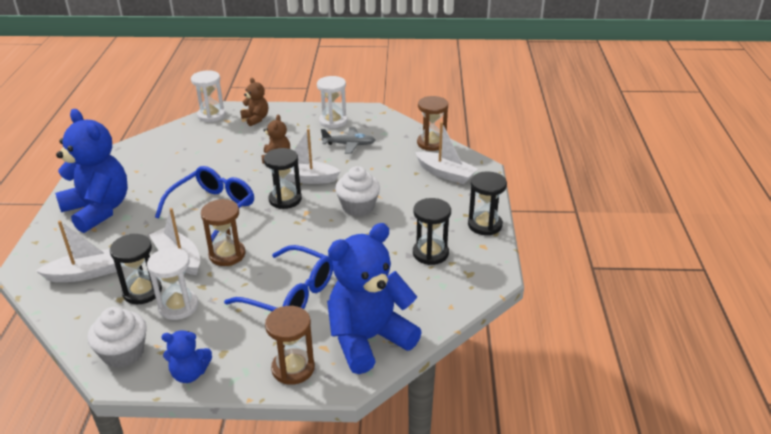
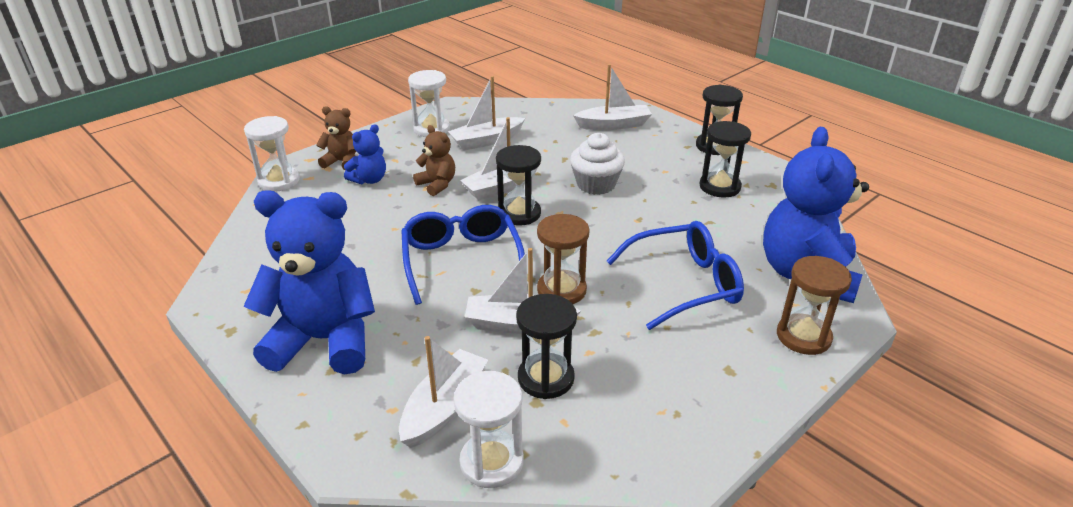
camera: 45 degrees left, 0 degrees up
(123, 353) = (646, 444): white cupcake -> none
(178, 306) = (610, 364): white hourglass -> white hourglass (491, 462)
(190, 374) = (740, 409): blue teddy bear -> blue teddy bear (369, 180)
(349, 144) = (486, 141): grey plane -> white boat
(431, 143) = (557, 108): brown hourglass -> none

